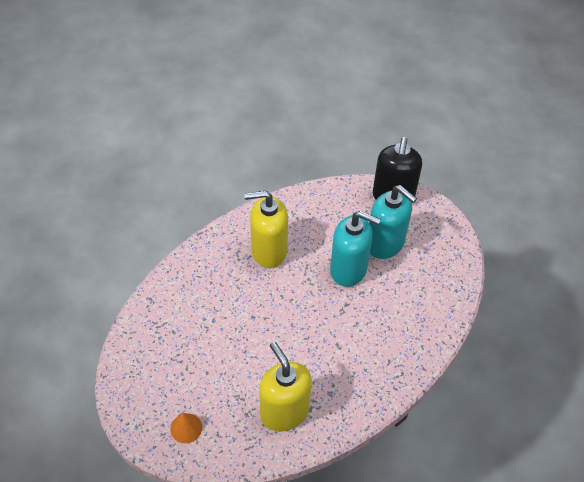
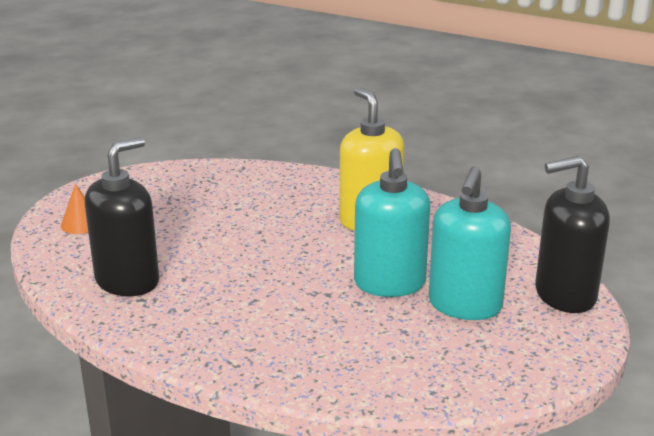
camera: 70 degrees right, 25 degrees down
(284, 412) = (128, 281): yellow soap dispenser -> black soap dispenser

